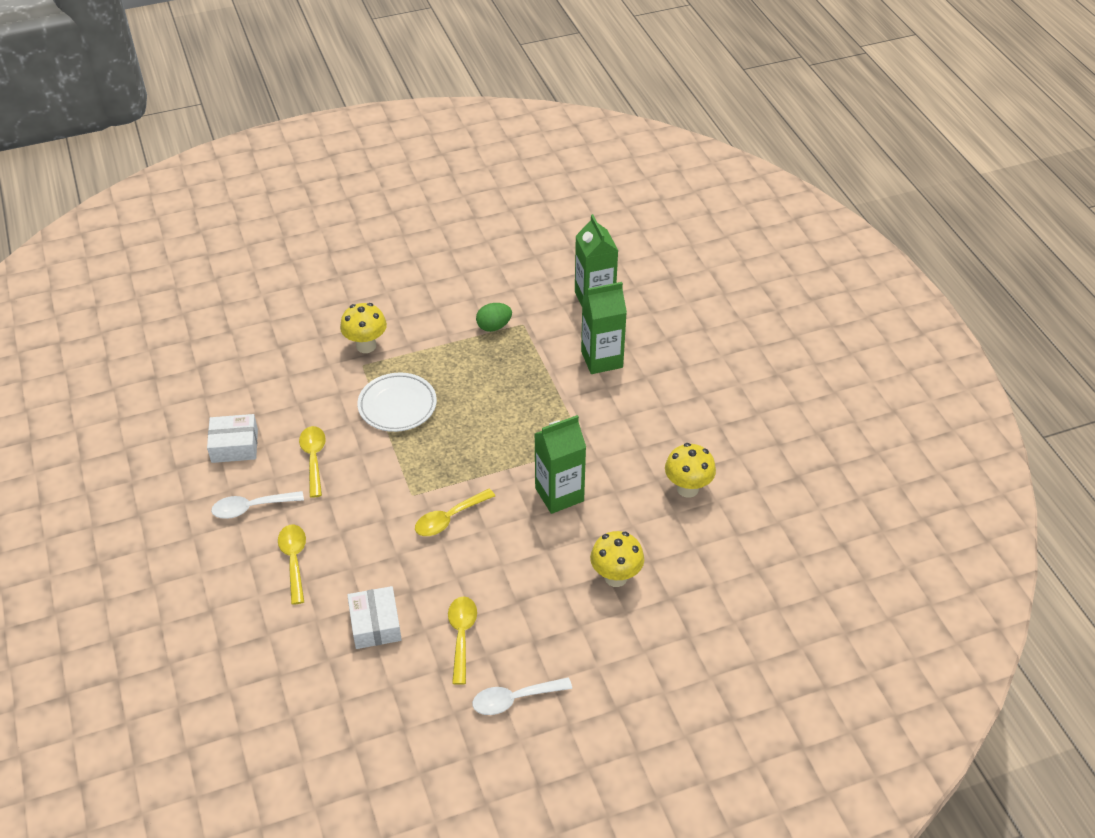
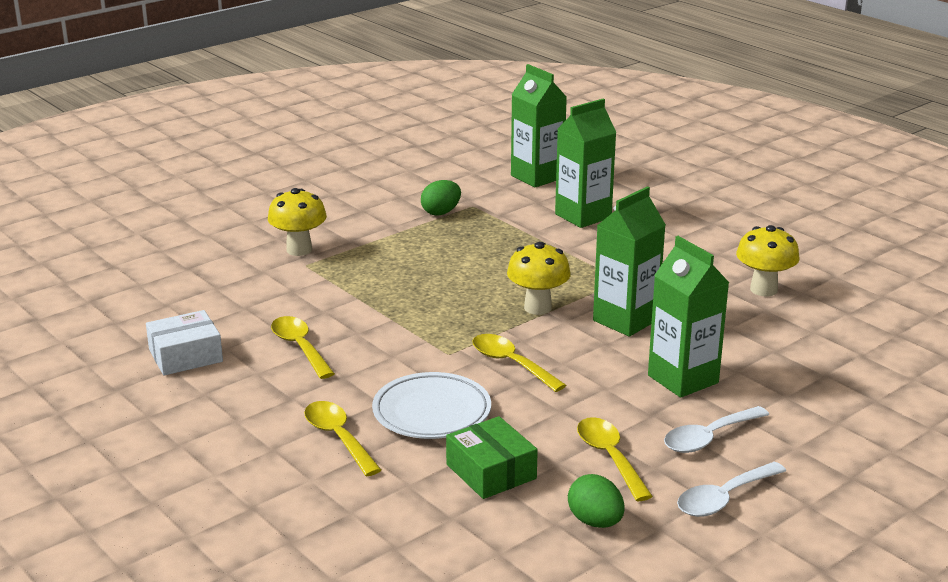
camera: 20 degrees left, 20 degrees down
(251, 508) = (246, 404): white spoon -> white spoon (708, 438)
(375, 624) = (491, 471): white box -> green box
(397, 406) = (374, 288): white plate -> white plate (432, 412)
(416, 693) = (595, 522): none -> green egg
(449, 518) = (511, 363): yellow spoon -> yellow spoon turned 105 degrees clockwise
(561, 571) = (683, 379): none -> green carton
(616, 577) = (749, 371): yellow mushroom -> yellow mushroom (537, 308)

